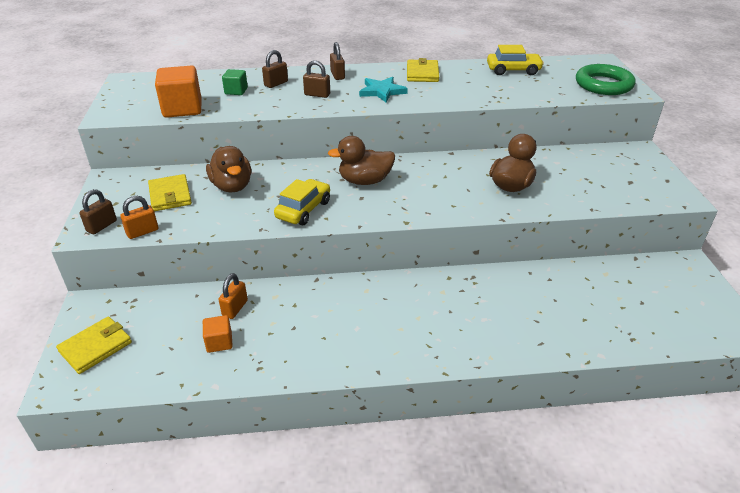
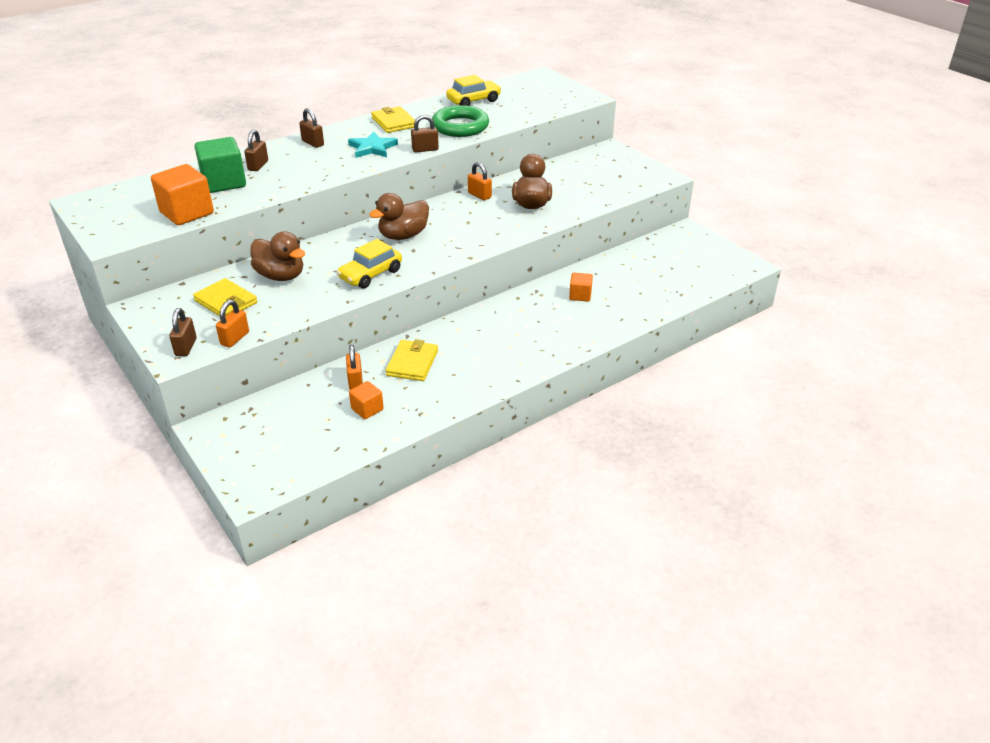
camera: 30 degrees left, 0 degrees up
(96, 347) = (255, 454): yellow wallet -> yellow wallet (412, 363)
(236, 91) = (224, 182): green cube -> green cube, size x1.86
(303, 209) = (371, 274): yellow car -> yellow car turned 135 degrees counterclockwise
(317, 95) = (312, 166): brown padlock -> brown padlock (425, 149)
(467, 162) = (479, 195): none -> orange padlock
(514, 298) = (580, 295): none -> orange cube
(603, 85) = (559, 97): green ring -> green ring (460, 126)

